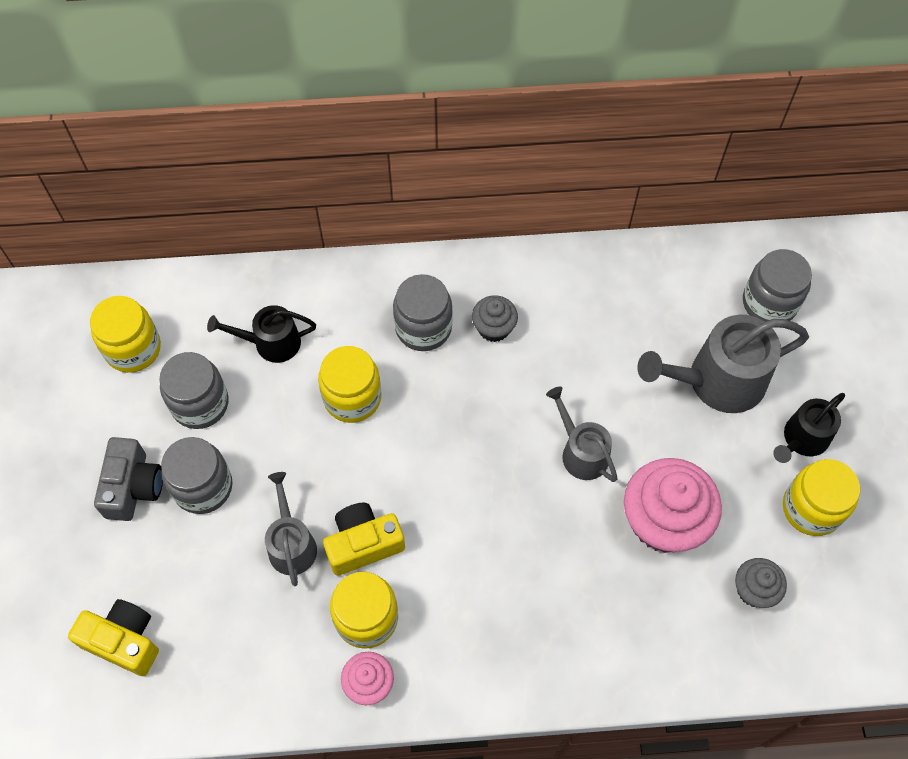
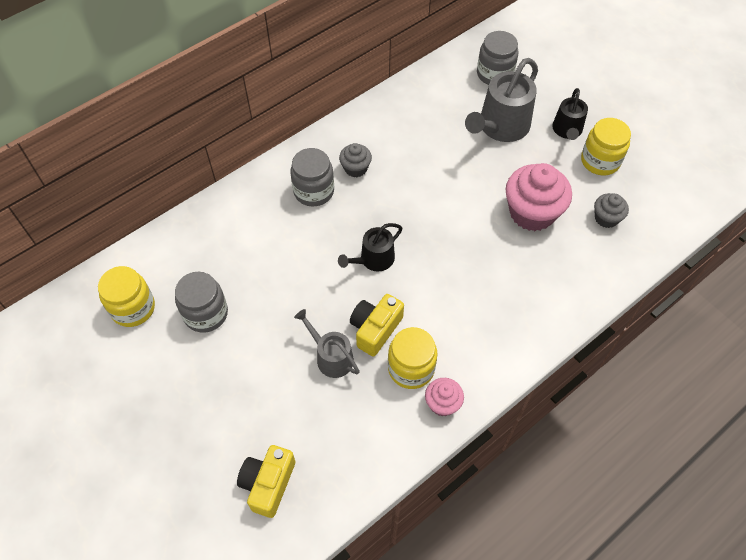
camera: 35 degrees left, 5 degrees down
(123, 641) = (268, 484): yellow camera -> yellow camera turned 60 degrees counterclockwise
(133, 487) = (200, 389): grey camera -> none
(203, 487) = (247, 360): grey jar -> none
(271, 343) = (225, 252): black watering can -> black watering can (373, 259)
(352, 397) = (302, 253): yellow jar -> none
(581, 452) = (459, 204): grey watering can -> none

